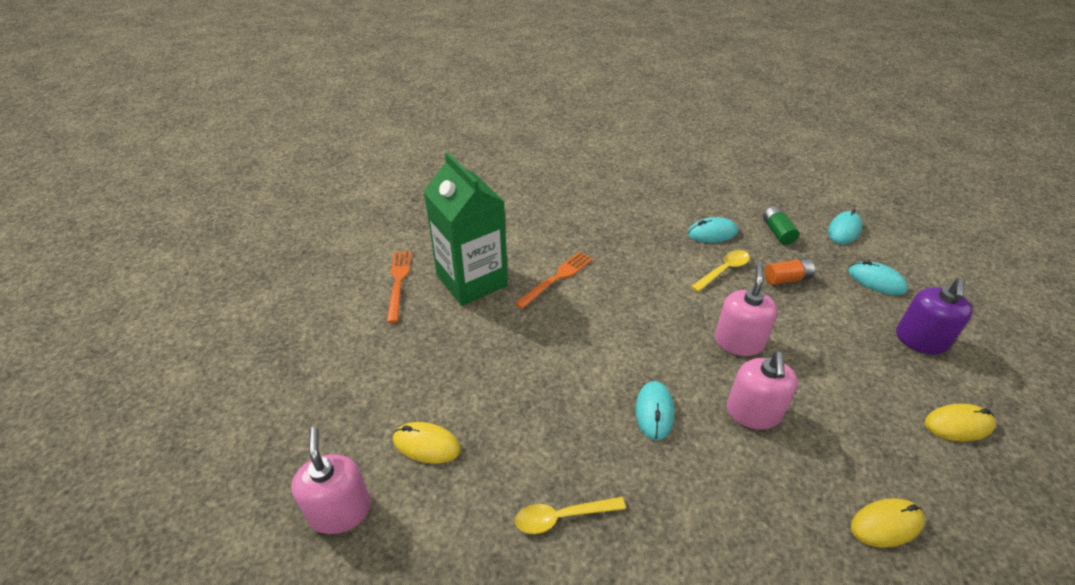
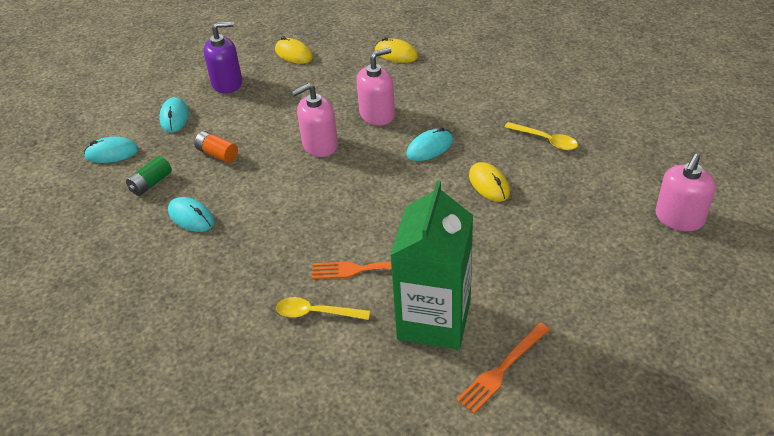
camera: 130 degrees left, 0 degrees up
(426, 445) = (593, 219): yellow mouse -> yellow mouse (489, 184)
(724, 270) = (241, 187): yellow spoon -> yellow spoon (315, 313)

